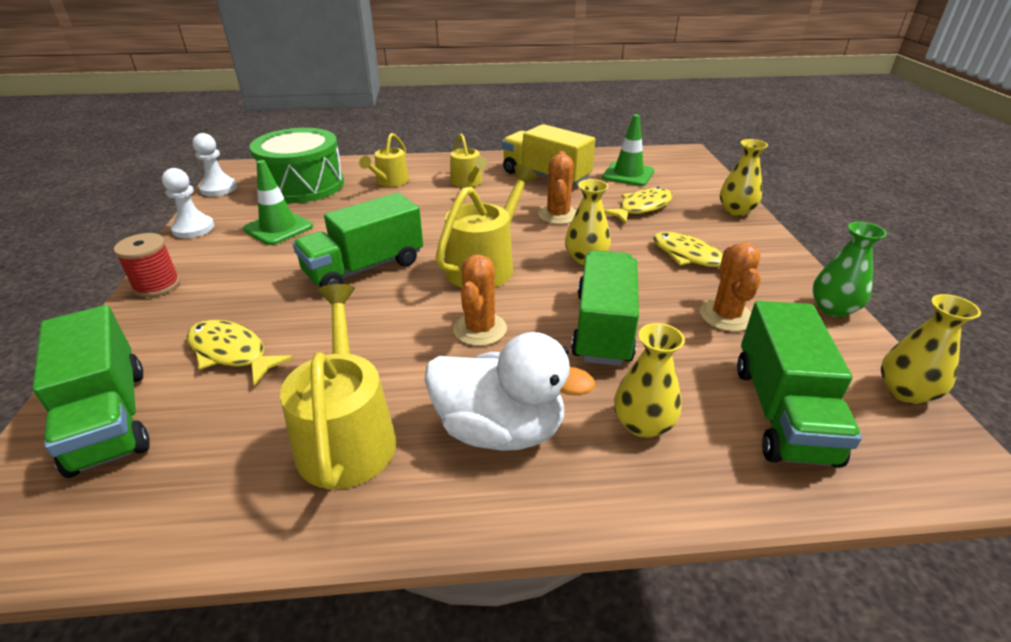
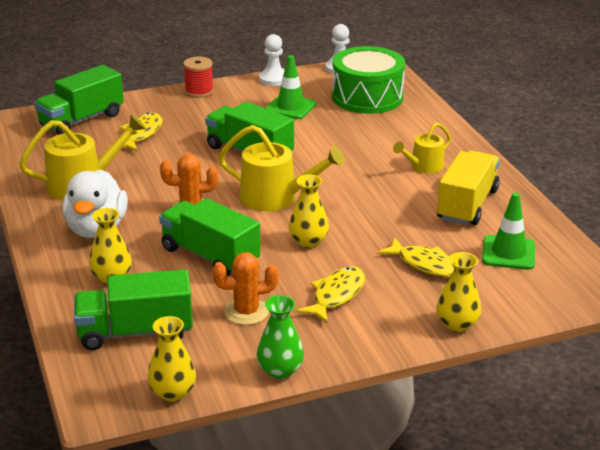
camera: 75 degrees right, 5 degrees down
(390, 182) = (399, 131): yellow watering can -> none
(558, 215) = (382, 220): orange cactus -> none
(603, 328) = (210, 256): green truck -> green truck turned 135 degrees counterclockwise

